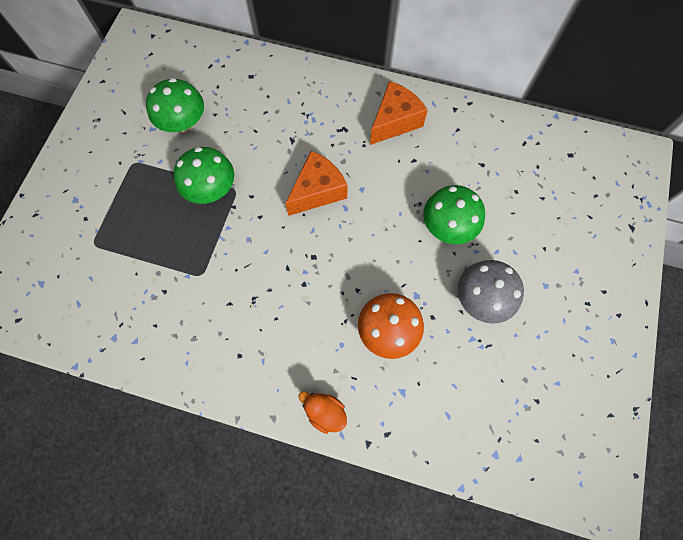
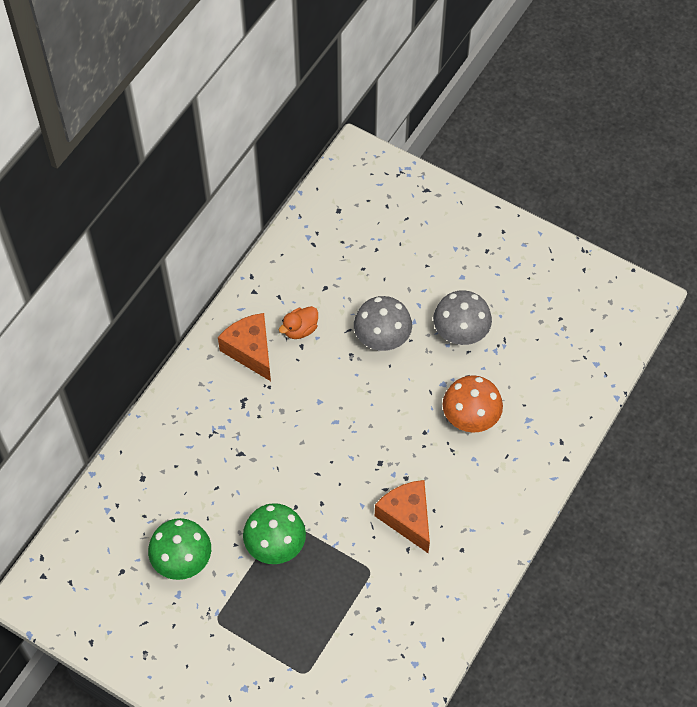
camera: 75 degrees left, 10 degrees down
(317, 191) = (309, 442): orange cheese -> orange cheese (407, 518)
(325, 412) = (531, 487): orange duck -> orange duck (300, 329)
(448, 226) = (382, 337): green mushroom -> grey mushroom

